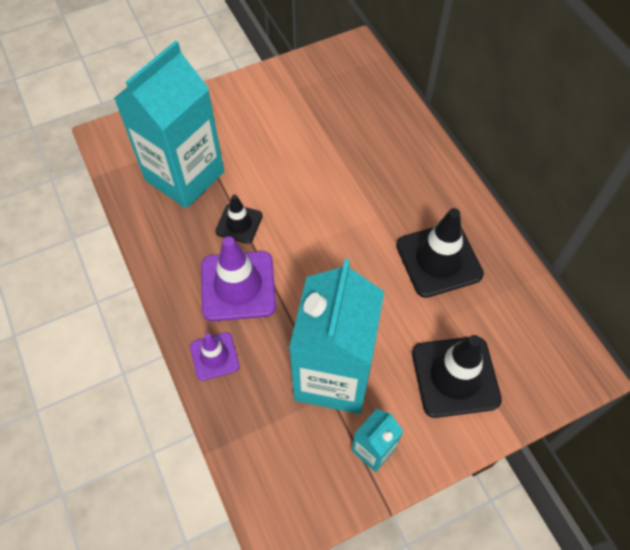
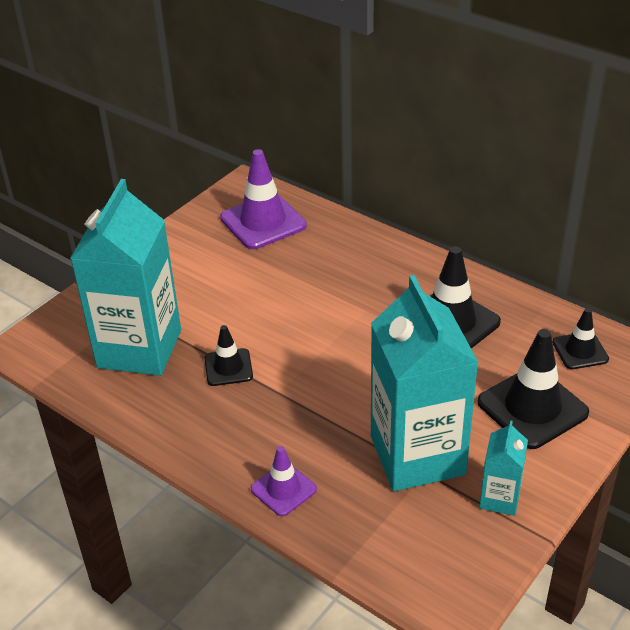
camera: 25 degrees left, 20 degrees down
(238, 286) = (265, 420): purple traffic cone -> purple traffic cone (263, 222)
(533, 339) = (580, 351): none -> black traffic cone

